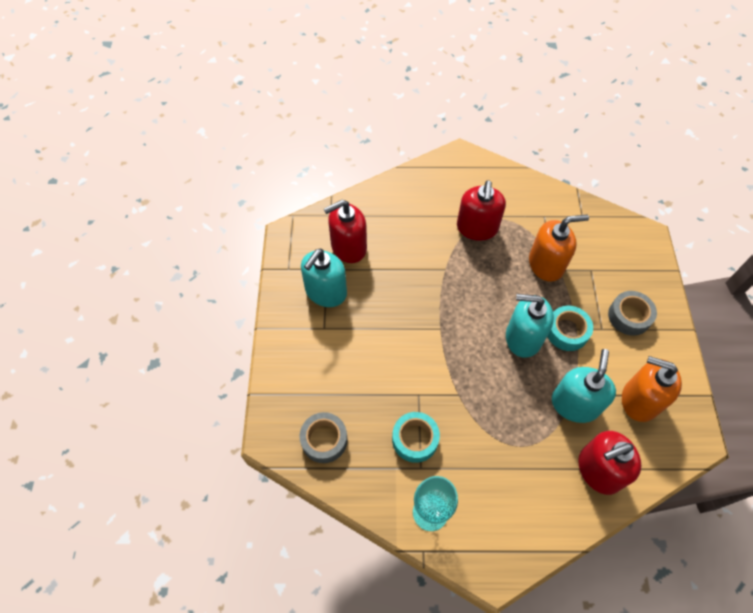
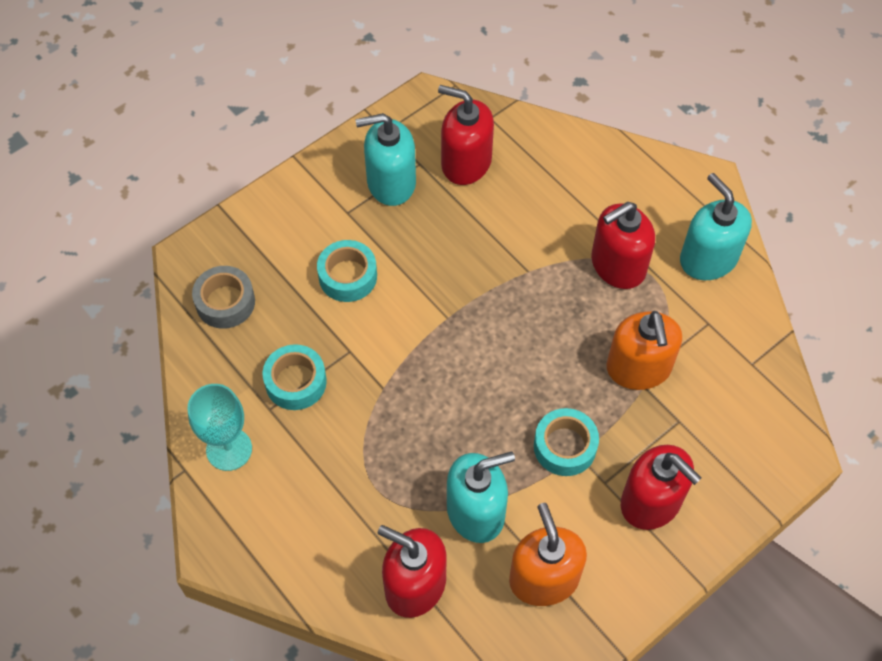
camera: 50 degrees right, 0 degrees up
(367, 359) = (348, 276): none -> turquoise tape
(523, 338) = (513, 406): turquoise soap dispenser -> turquoise soap dispenser (708, 258)
(546, 264) = (638, 368): orange soap dispenser -> orange soap dispenser turned 45 degrees clockwise
(629, 316) = (651, 502): grey tape -> red soap dispenser

